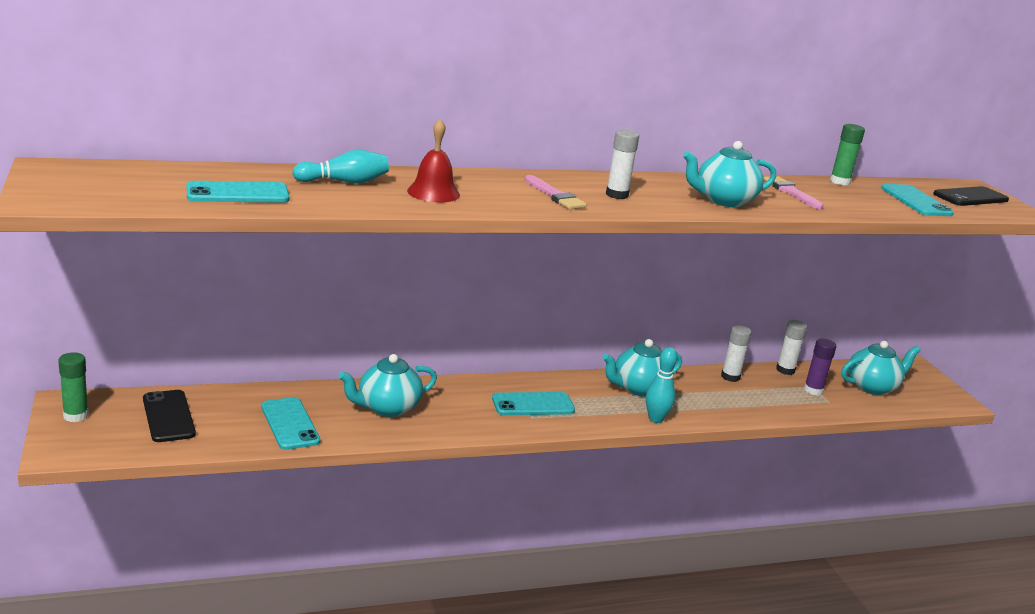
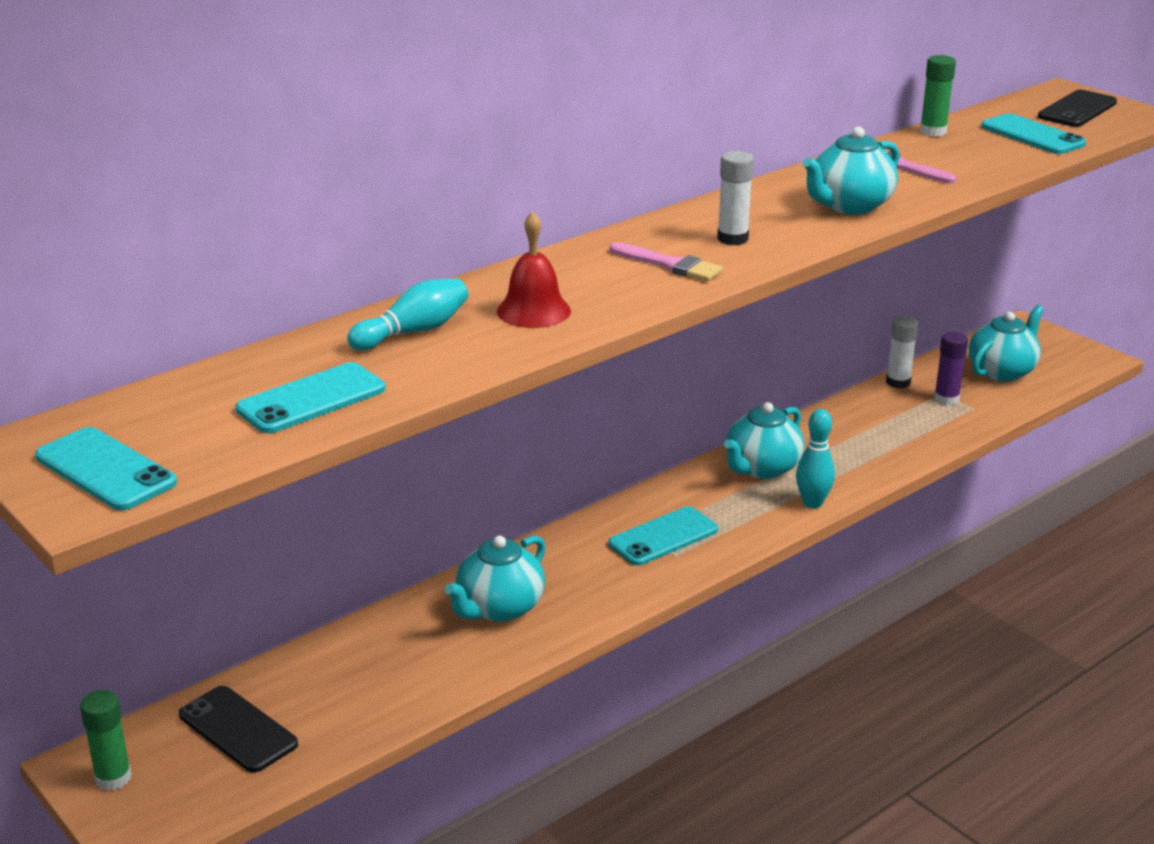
camera: 20 degrees left, 5 degrees up
(290, 424) = (401, 678): turquoise phone -> turquoise phone (105, 470)
(730, 377) = (847, 414): white glue stick -> none

